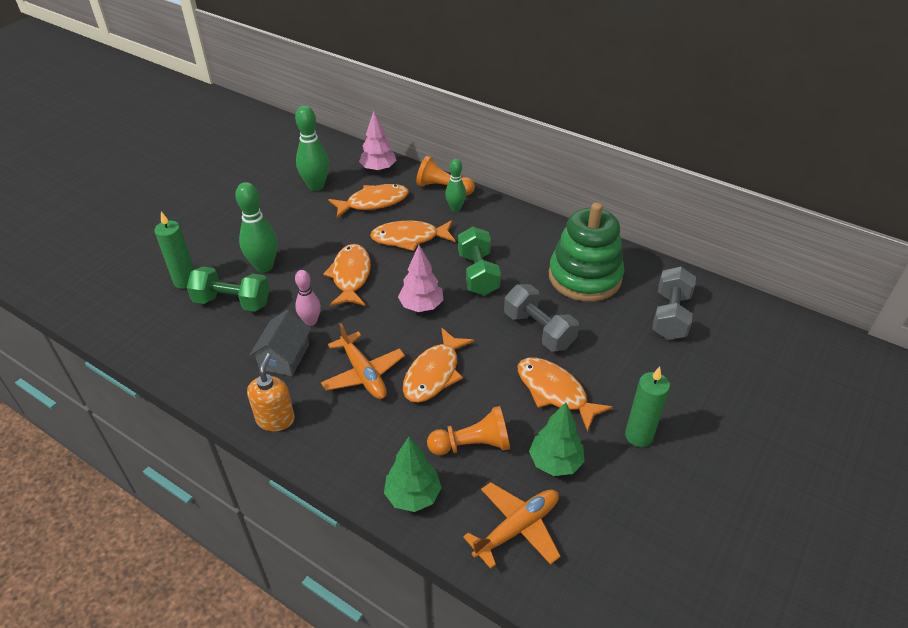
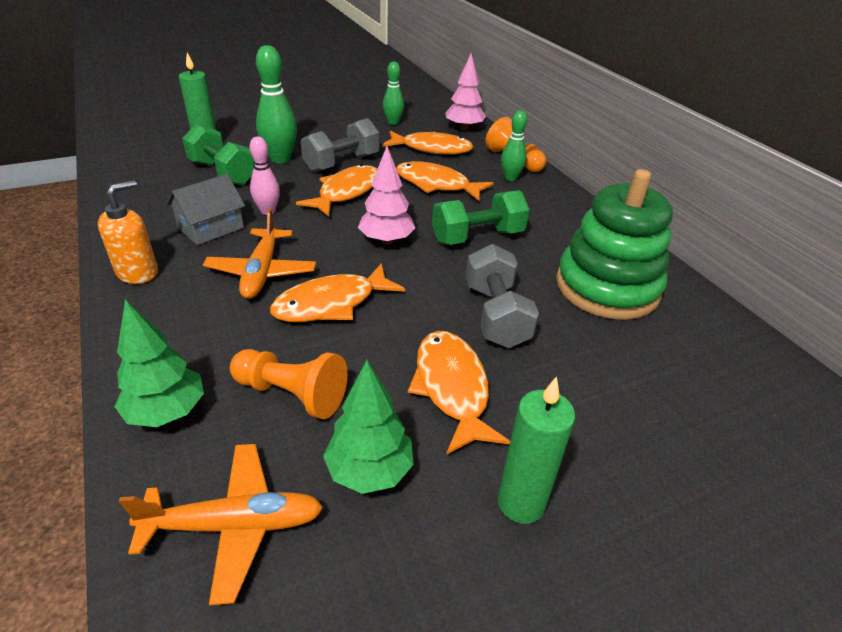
camera: 30 degrees right, 5 degrees down
(316, 186) = (393, 122): green bowling pin -> green bowling pin, size x0.63
(478, 274) = (477, 237): green dumbbell -> green dumbbell turned 45 degrees clockwise
(670, 316) = (698, 376): grey dumbbell -> grey dumbbell (342, 163)

